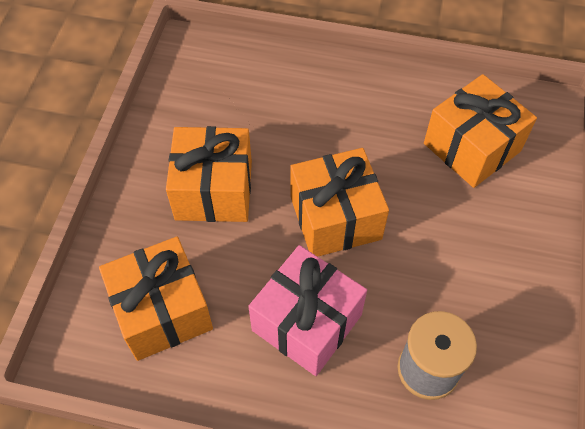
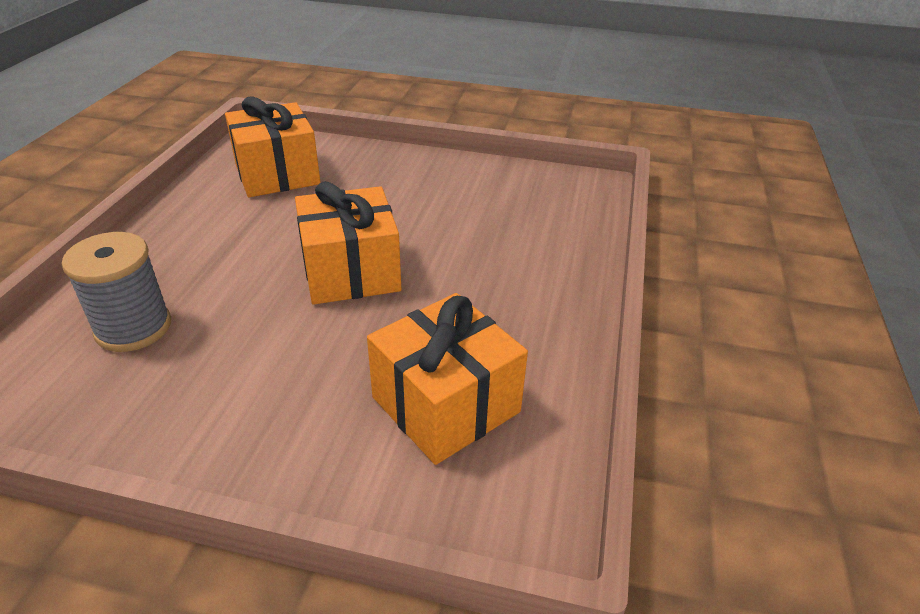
camera: 90 degrees right, 20 degrees down
(214, 190) = (401, 198): orange gift -> none
(306, 322) = (230, 248): pink gift -> none

